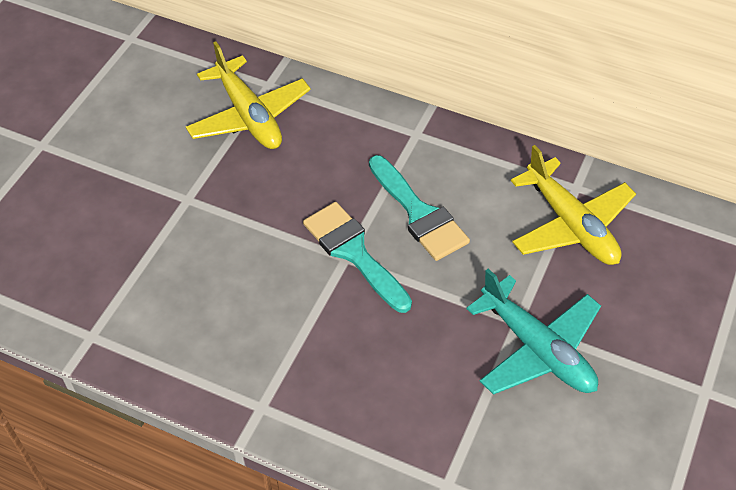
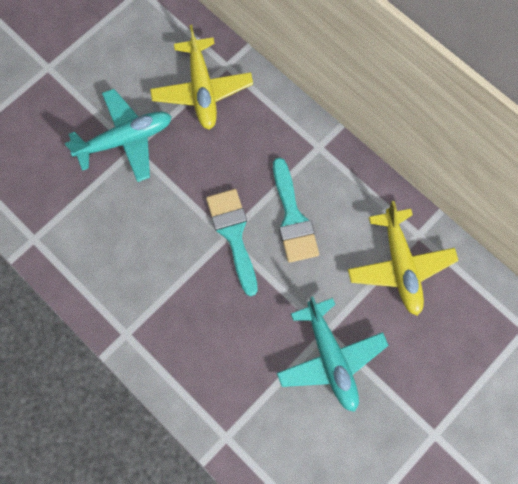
camera: 20 degrees right, 20 degrees up
(173, 192) = (125, 139): none -> turquoise plane

